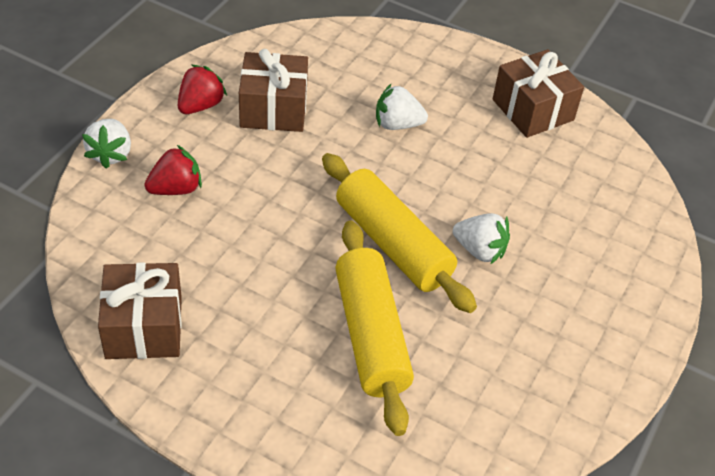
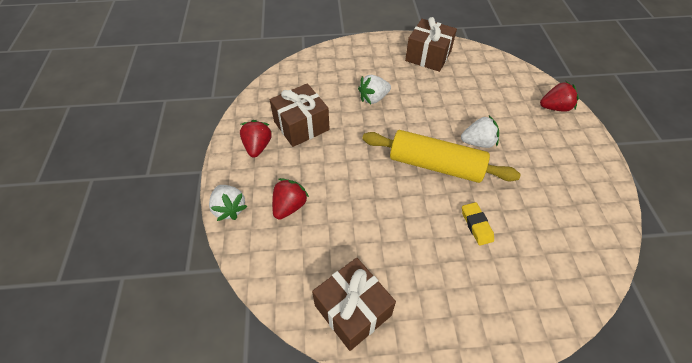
camera: 30 degrees left, 5 degrees up
(371, 335) = (476, 225): yellow rolling pin -> yellow eraser
(644, 270) = (554, 107): none -> red strawberry

